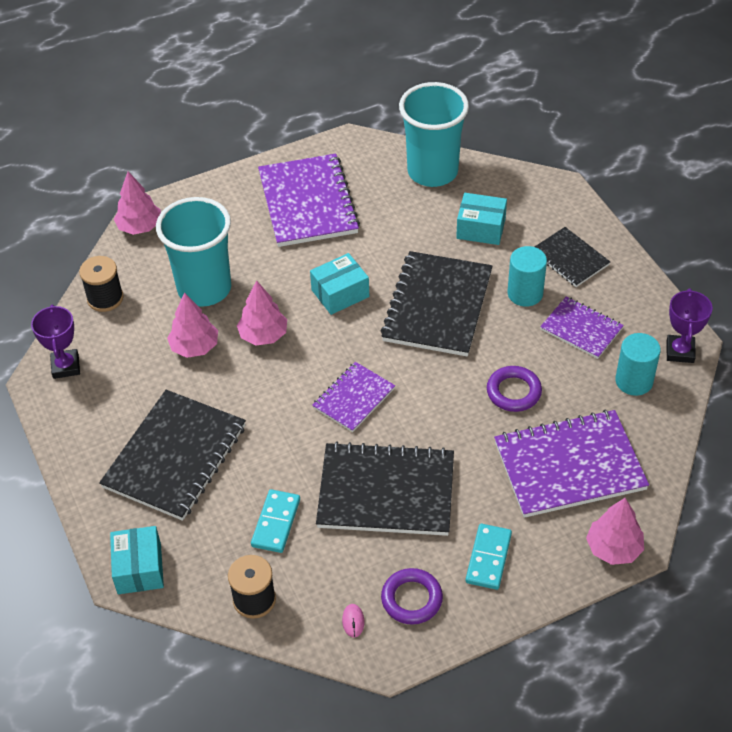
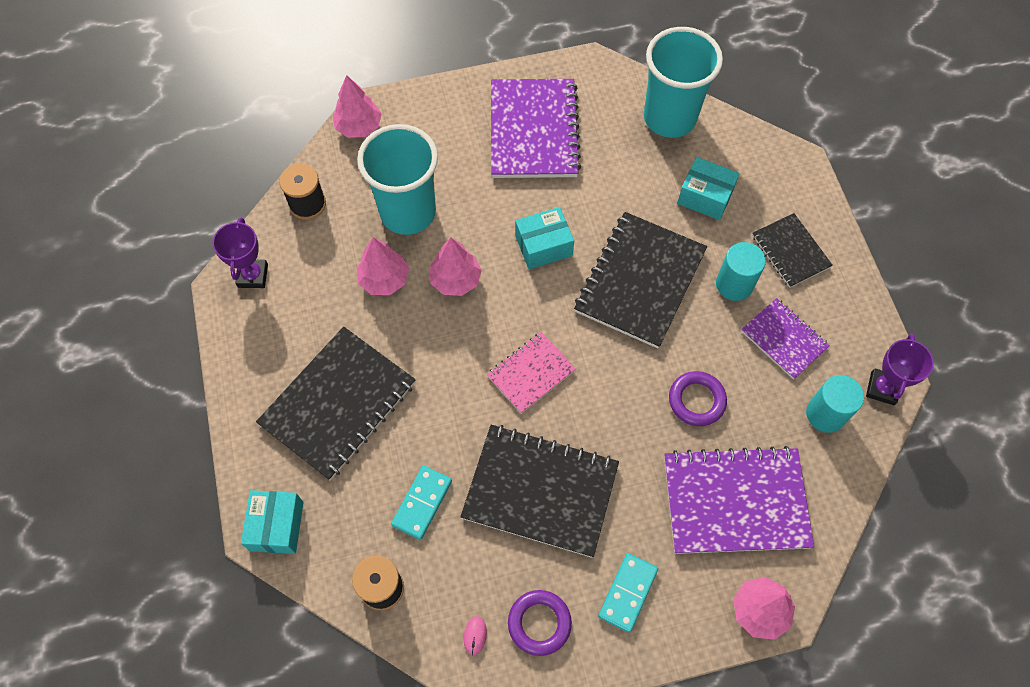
camera: 10 degrees right, 15 degrees up
(354, 398) = (531, 373): purple notebook -> pink notebook

